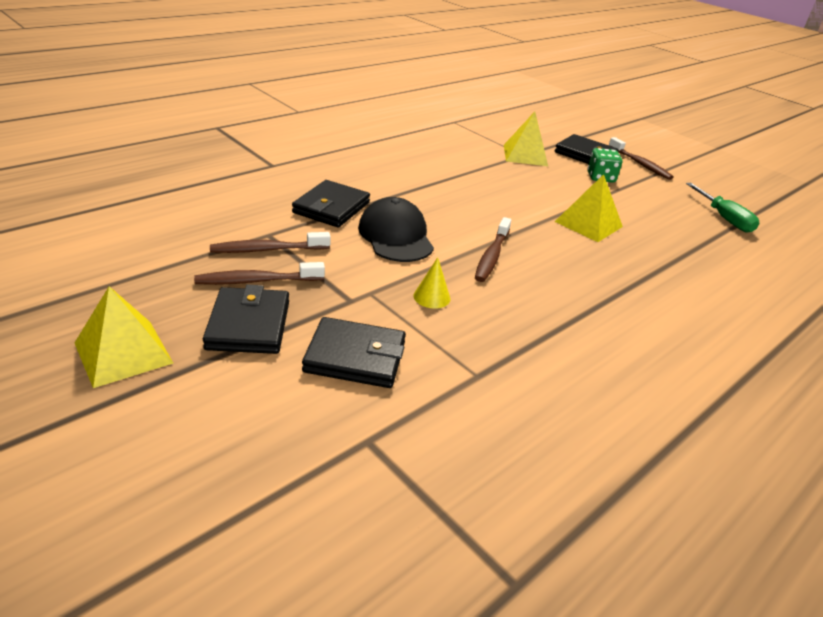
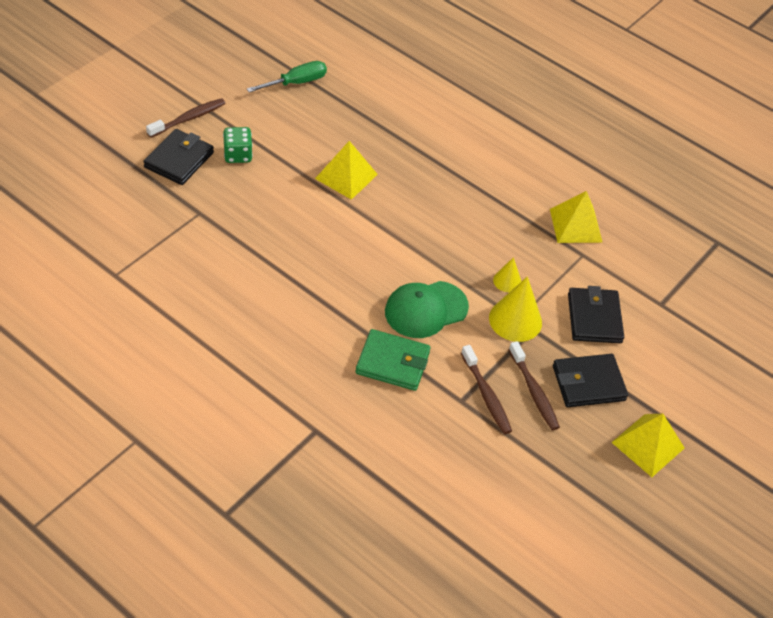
camera: 100 degrees left, 15 degrees up
(331, 208) = (392, 363): black wallet -> green wallet
(368, 290) = (515, 320): none -> yellow cone
(396, 236) = (425, 309): black cap -> green cap
(492, 256) = (431, 244): brown toothbrush -> none
(525, 155) = (200, 211): yellow pyramid -> yellow pyramid (575, 225)

